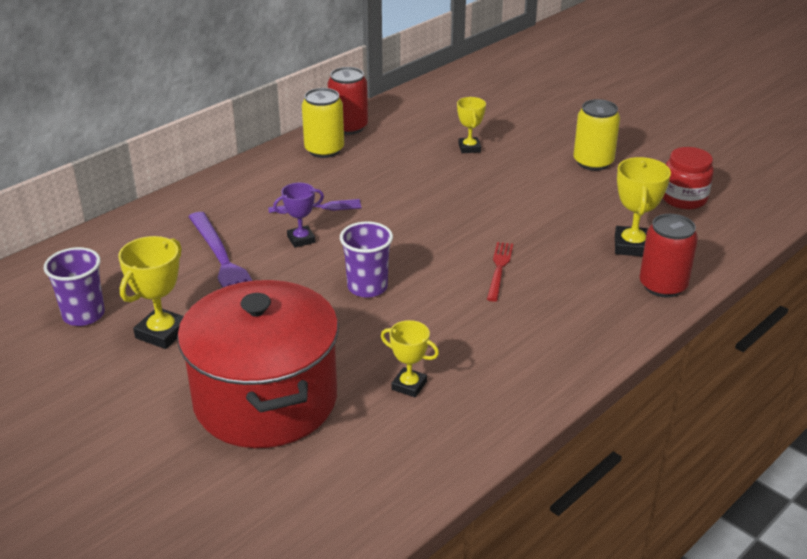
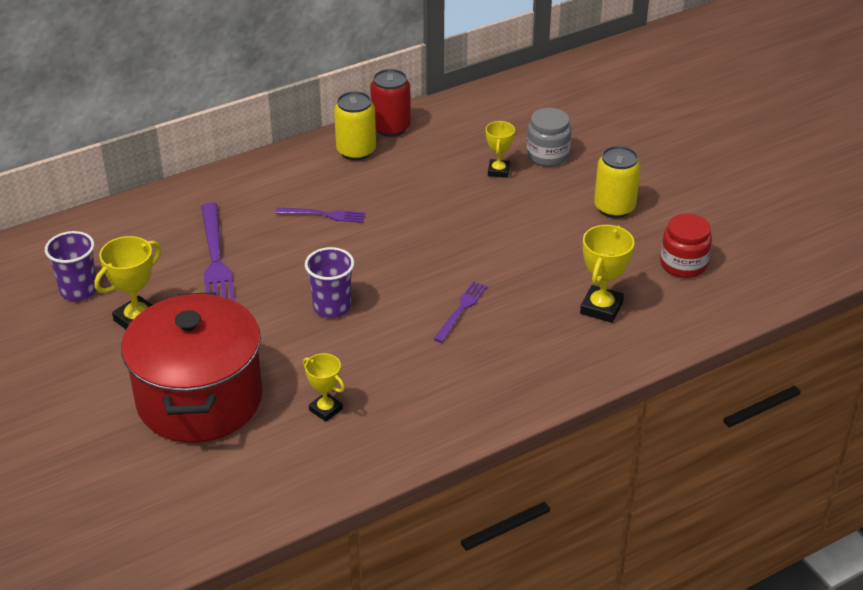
camera: 15 degrees right, 5 degrees up
(301, 239) = (293, 247): purple trophy -> none
(499, 269) = (461, 310): red fork -> purple fork
(507, 130) = (547, 155): none -> grey jar
(663, 286) = (607, 355): red can -> none

